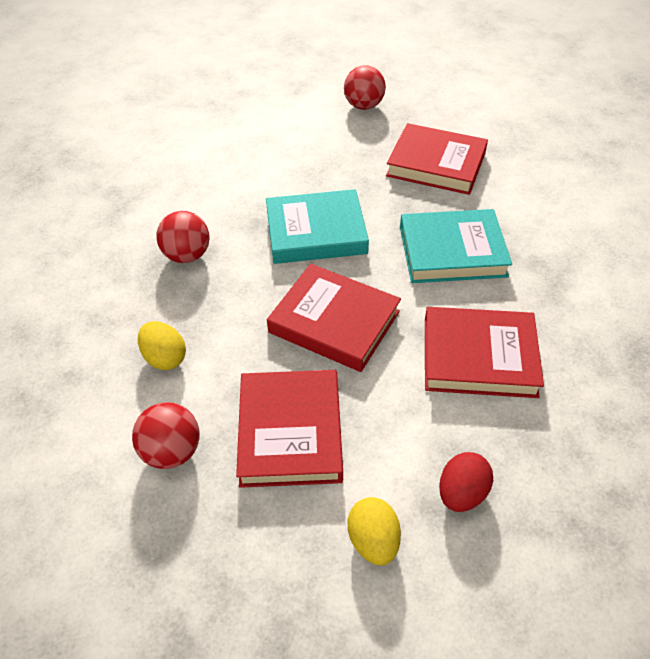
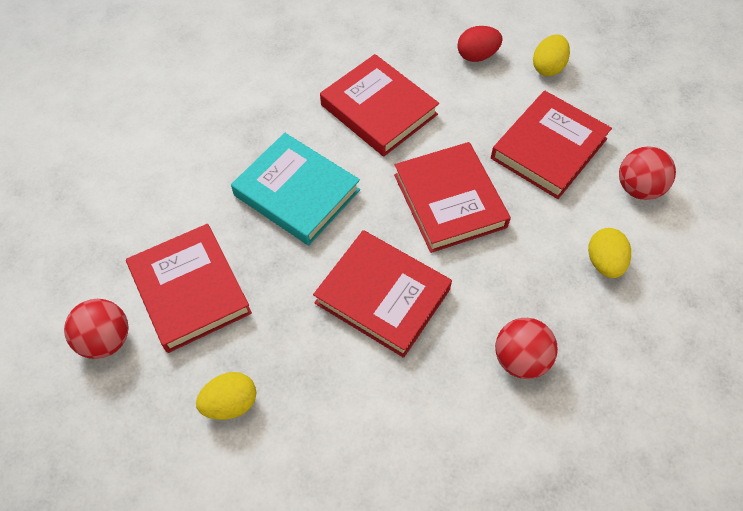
camera: 140 degrees left, 10 degrees up
(316, 232) = (382, 296): turquoise book -> red book
(343, 139) = (230, 403): none -> yellow egg
(364, 106) = (145, 445): red ball -> red ball (106, 340)

